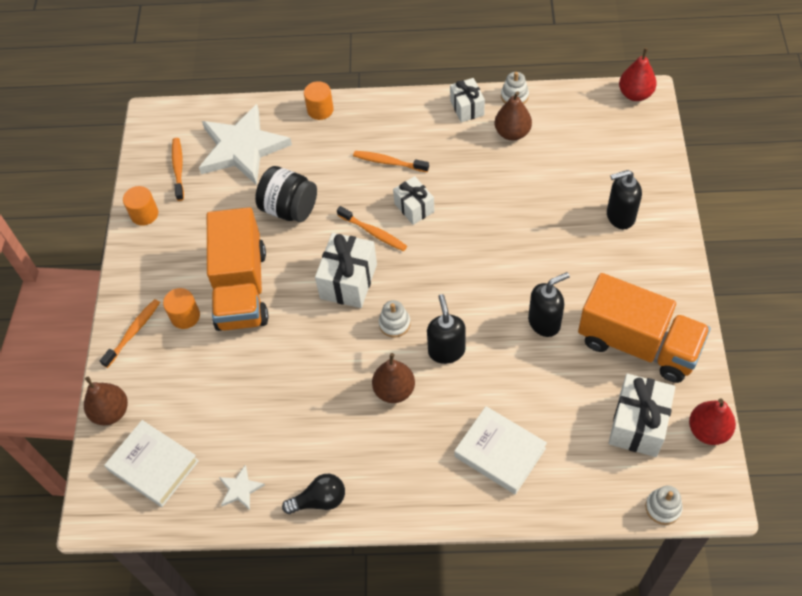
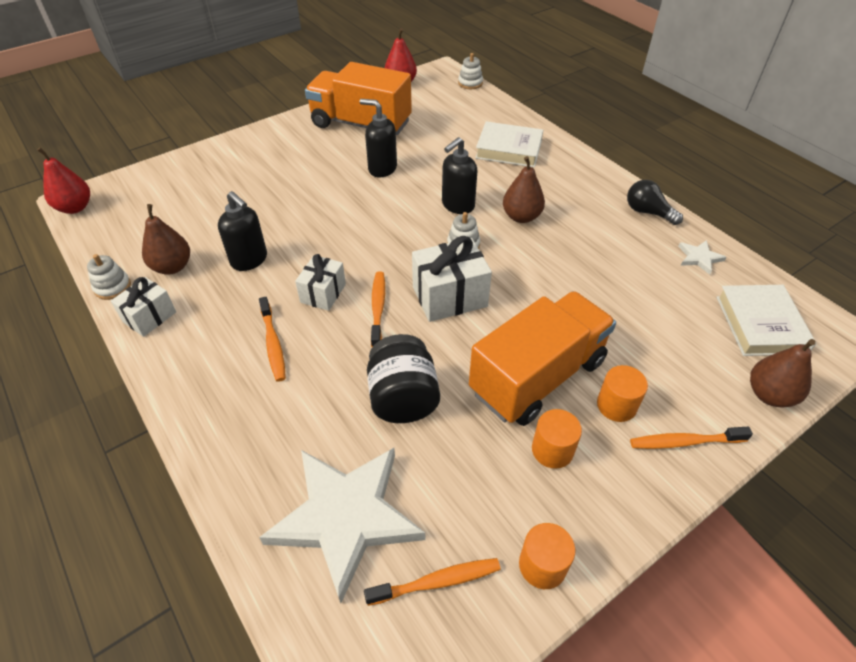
camera: 130 degrees left, 10 degrees down
(178, 168) = (437, 581): orange toothbrush -> orange toothbrush turned 150 degrees counterclockwise
(320, 110) = (222, 463): orange cylinder -> orange cylinder (552, 450)
(500, 452) = (509, 149): white book -> white book turned 75 degrees counterclockwise
(620, 216) = (242, 168): black soap dispenser -> black soap dispenser (249, 260)
(638, 344) = (361, 124): orange truck -> orange truck turned 60 degrees counterclockwise
(638, 424) = (424, 106): white gift -> none

